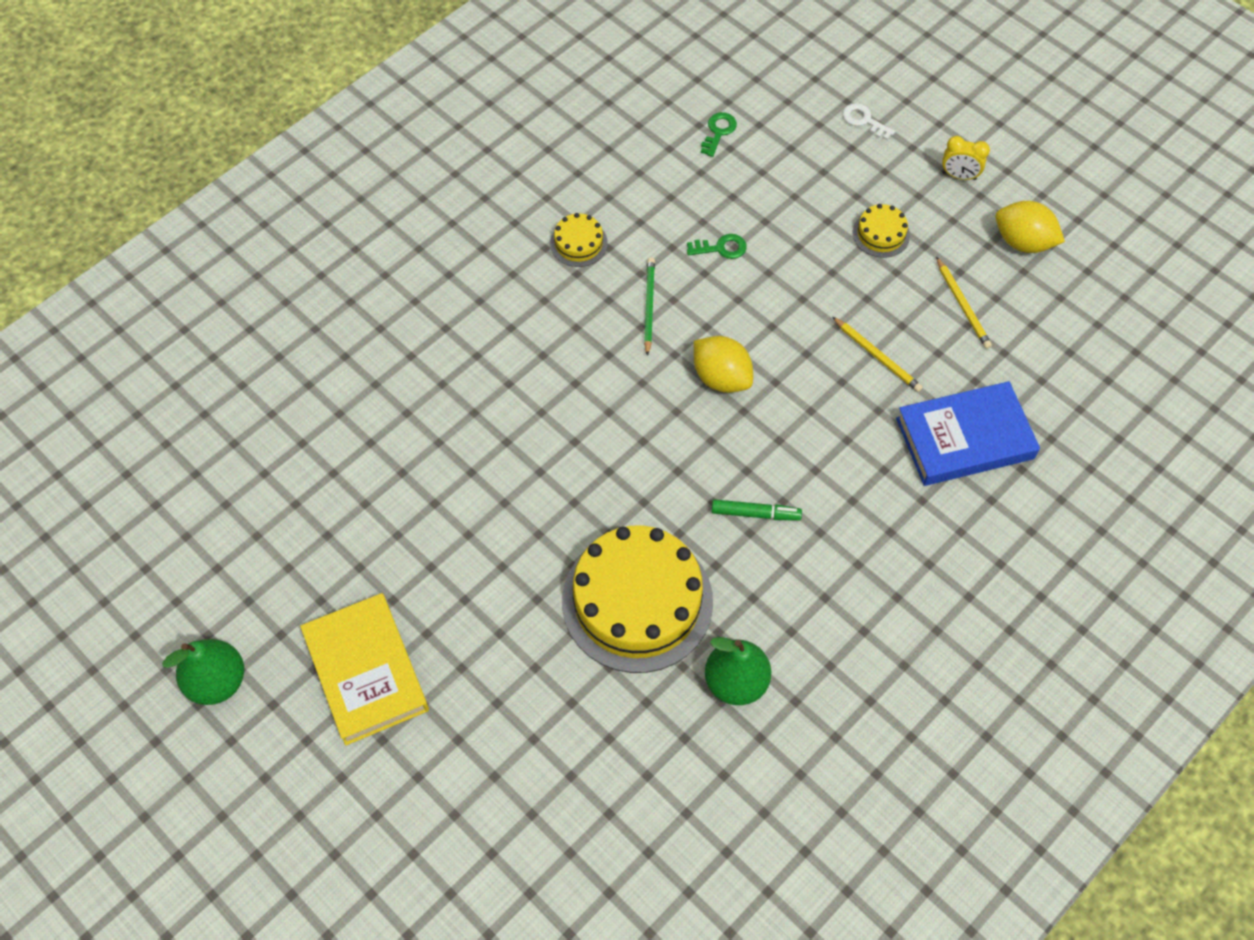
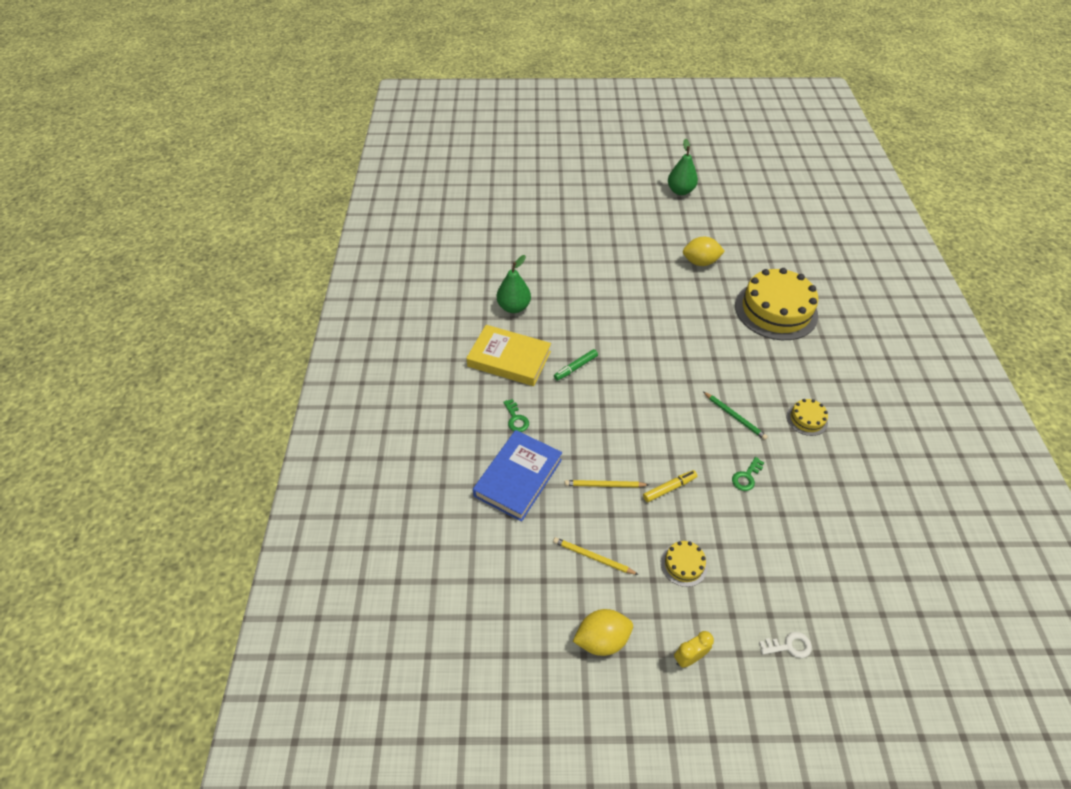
camera: 135 degrees right, 10 degrees down
(366, 671) = (641, 223): yellow book -> yellow book (509, 359)
(637, 601) = (582, 304): yellow cake -> yellow cake (776, 310)
(718, 132) = (845, 550): green key -> green key (516, 419)
(721, 378) = (660, 411): yellow lemon -> yellow lemon (700, 262)
(813, 300) = (669, 488): none -> yellow marker

